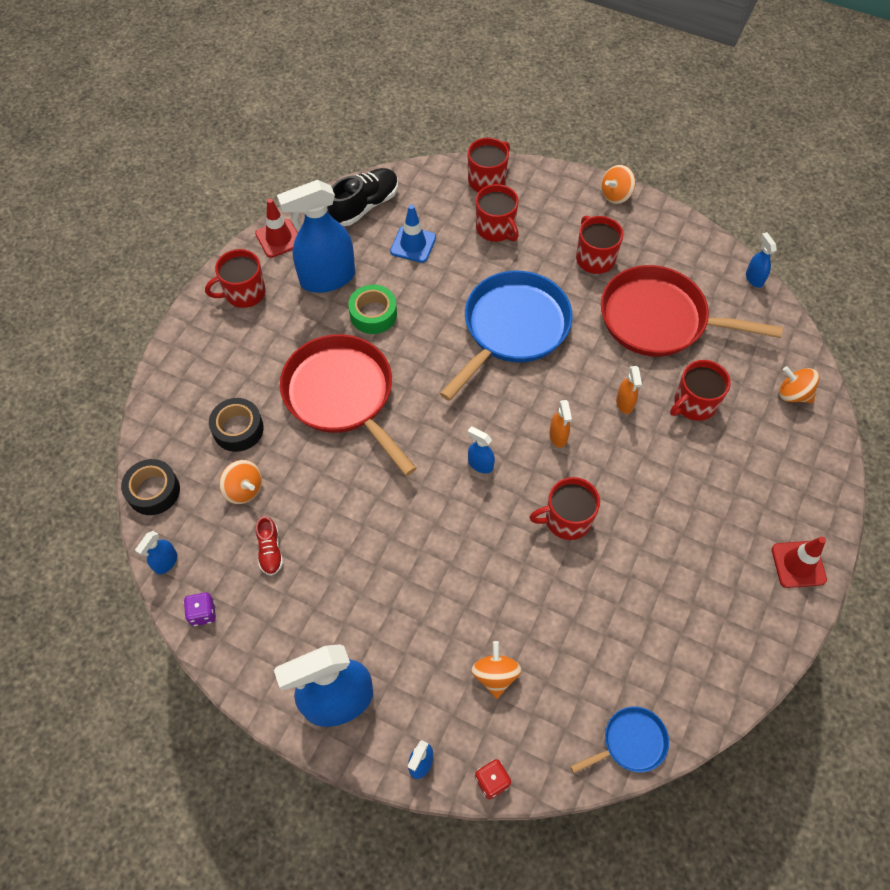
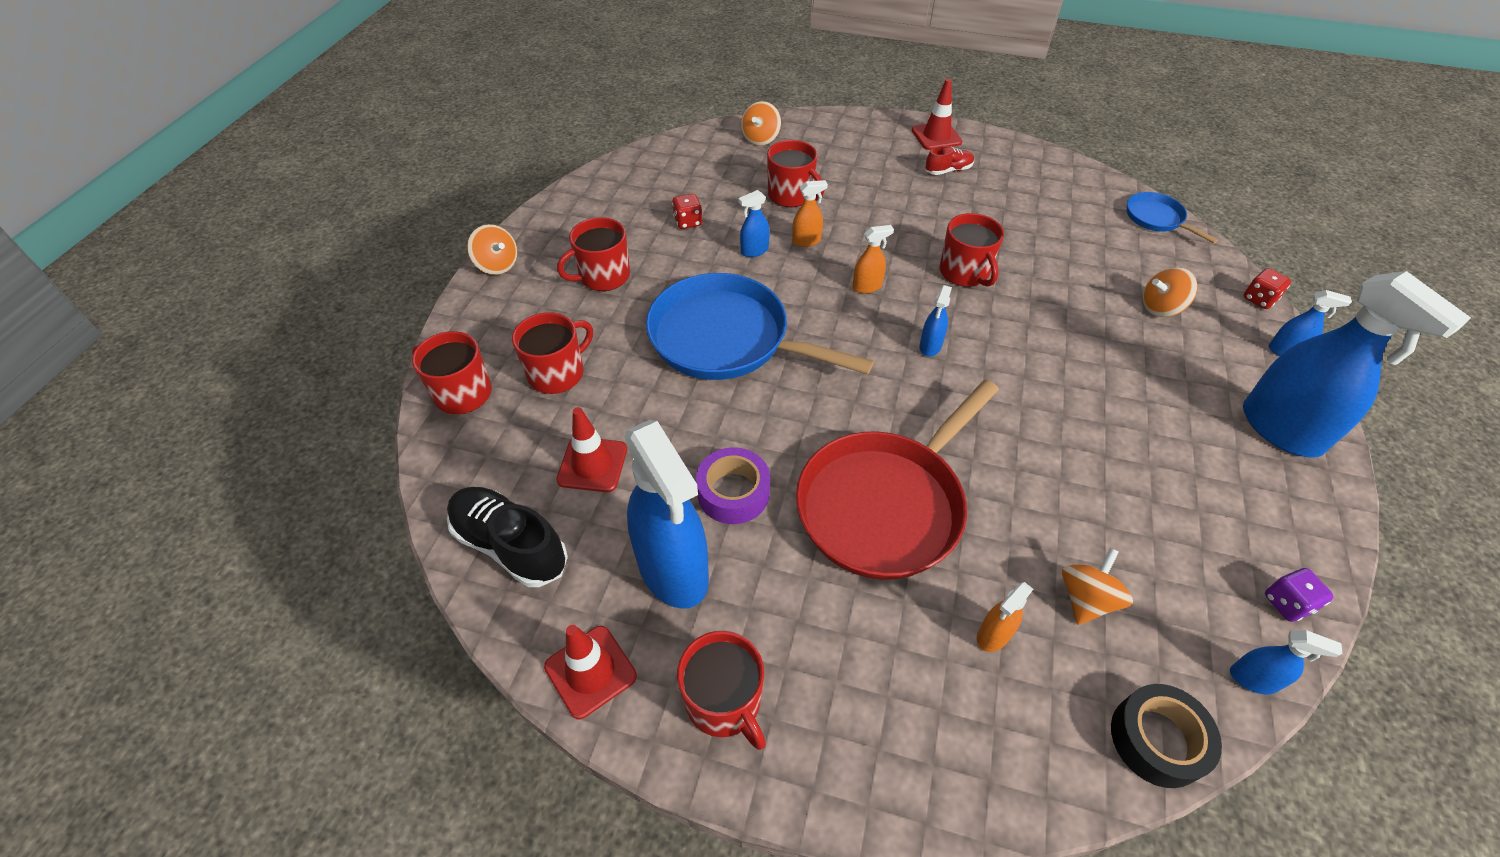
camera: 100 degrees left, 10 degrees down
(238, 429) = (993, 635): black tape -> orange spray bottle
(270, 551) = (1154, 541): red shoe -> red shoe (948, 170)
(373, 314) = (733, 492): green tape -> purple tape
(413, 244) = (592, 464): blue traffic cone -> red traffic cone
(659, 319) = (688, 222): red pan -> red dice
(754, 278) = (621, 162): blue spray bottle -> blue spray bottle (754, 251)

